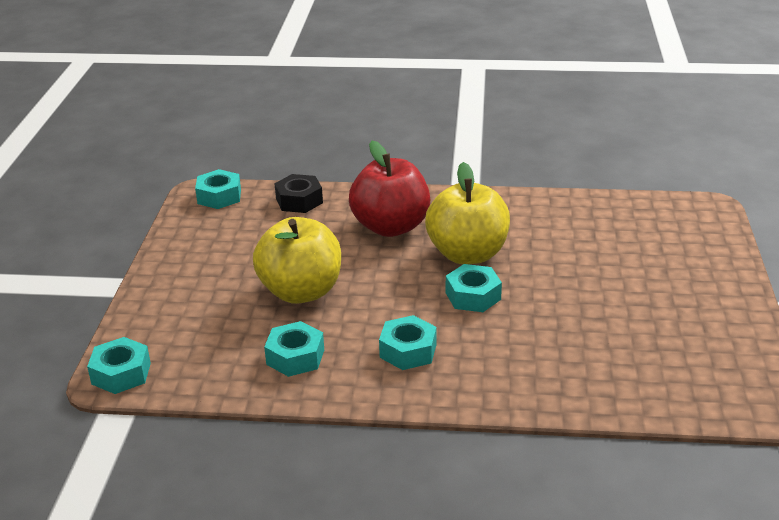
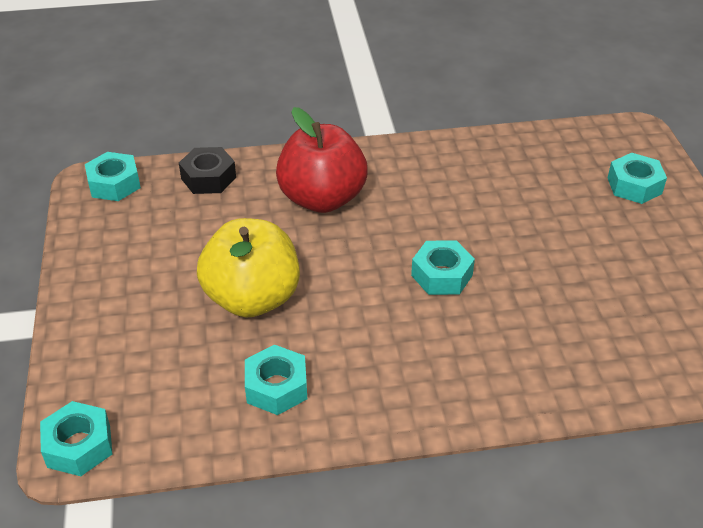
camera: 15 degrees left, 10 degrees up
(408, 351) = (398, 358): turquoise nut -> turquoise nut (634, 186)
(467, 254) = (417, 222): yellow apple -> none

